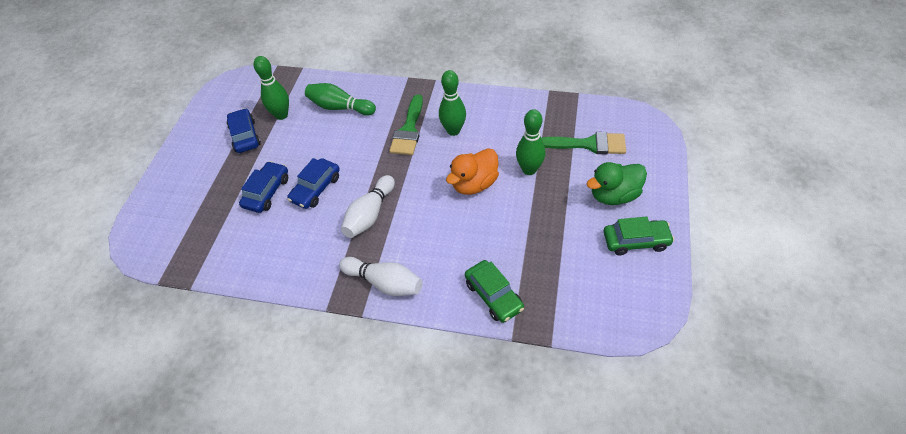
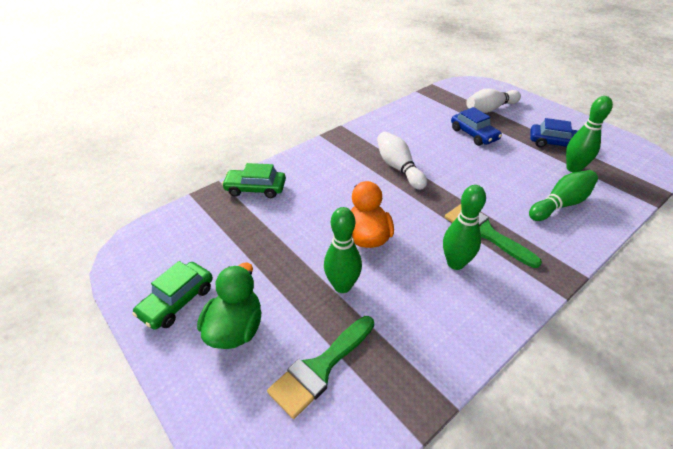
camera: 125 degrees right, 10 degrees down
(316, 189) = (455, 155): blue car -> none
(384, 283) = (330, 150): white bowling pin -> white bowling pin (490, 109)

